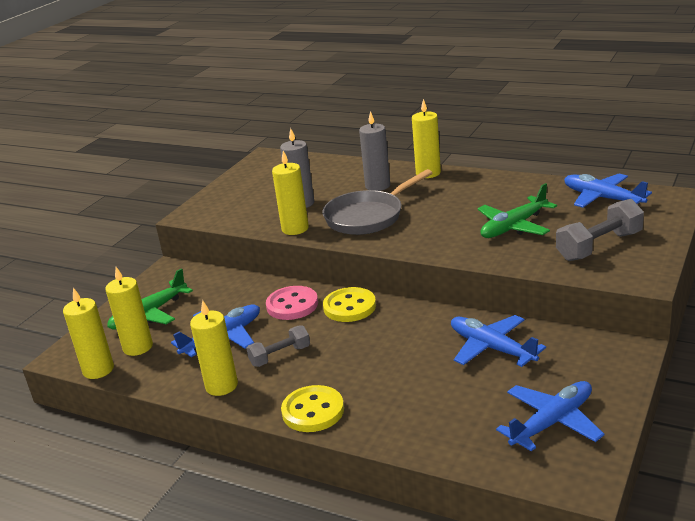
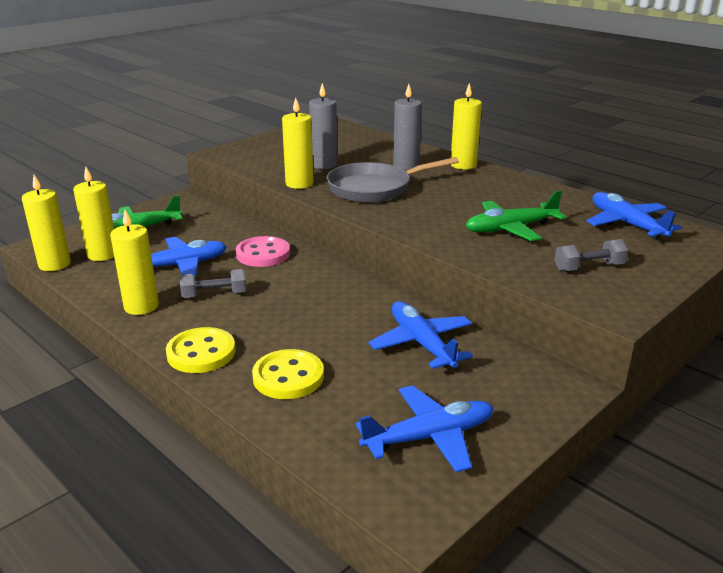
camera: 15 degrees right, 0 degrees up
(349, 307) = (313, 269): yellow button -> yellow button (288, 377)
(599, 246) = (589, 267): grey dumbbell -> grey dumbbell, size x0.64

